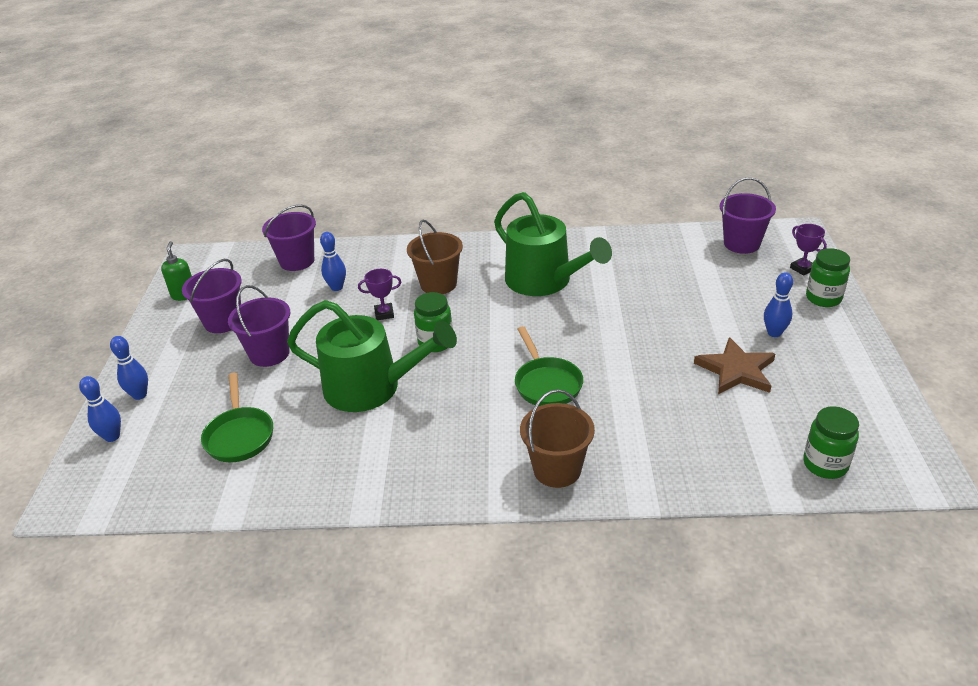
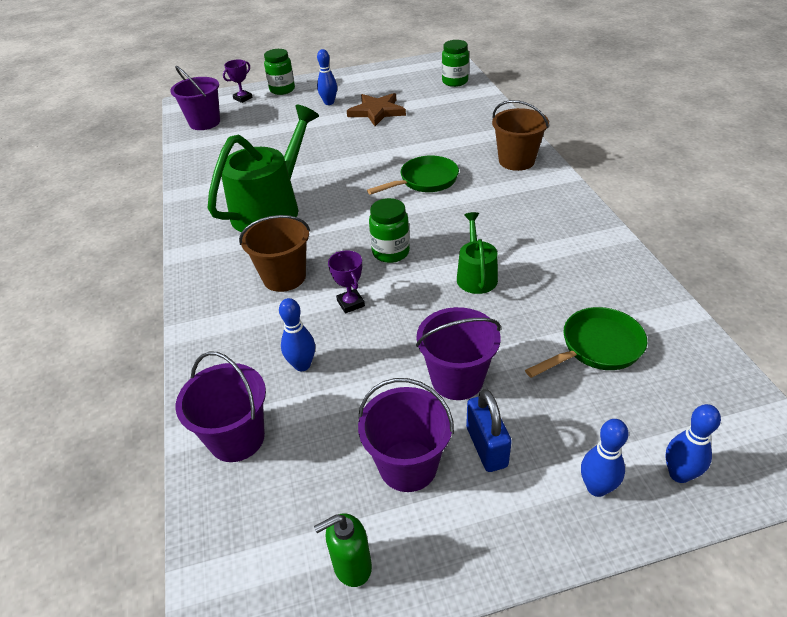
camera: 105 degrees left, 5 degrees up
(207, 355) = (486, 447): none -> blue padlock
(371, 387) = (476, 276): green watering can -> green watering can, size x0.52

